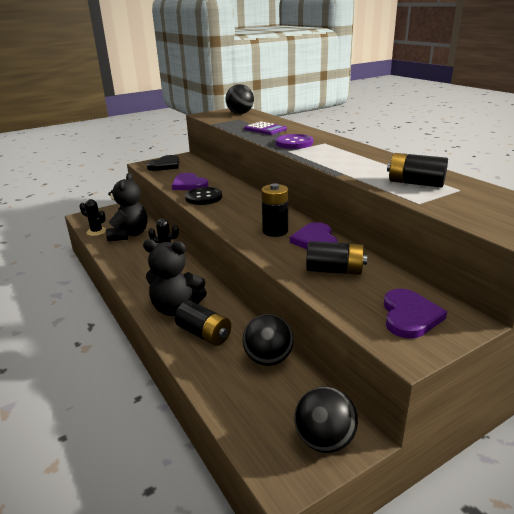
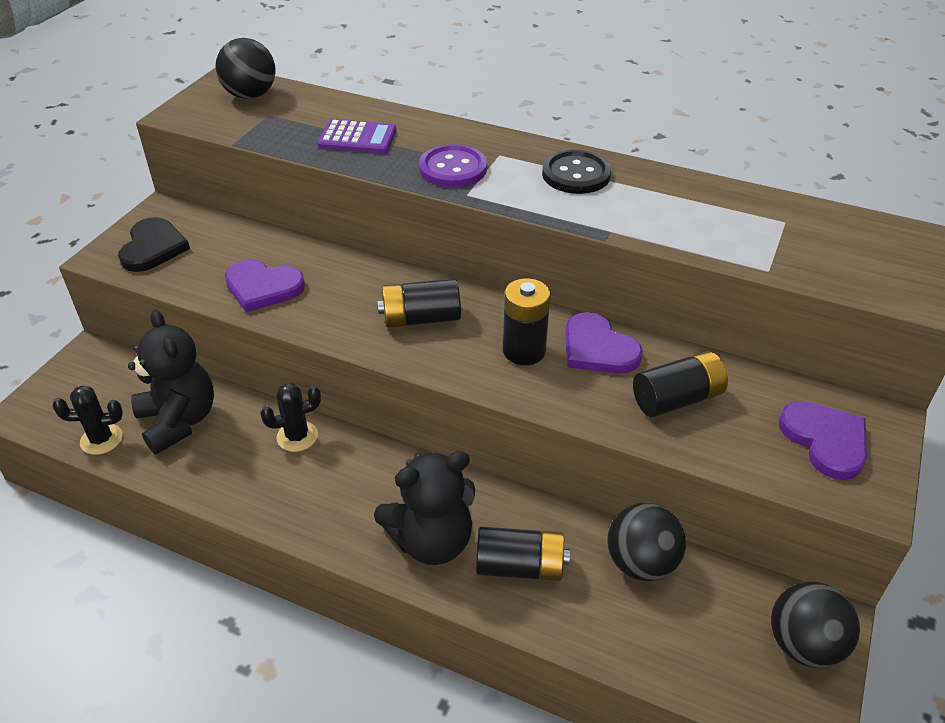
camera: 35 degrees left, 15 degrees up
(203, 197) = (327, 313): black button -> black button (576, 174)
(415, 183) = (723, 225): black battery -> black battery (421, 318)

